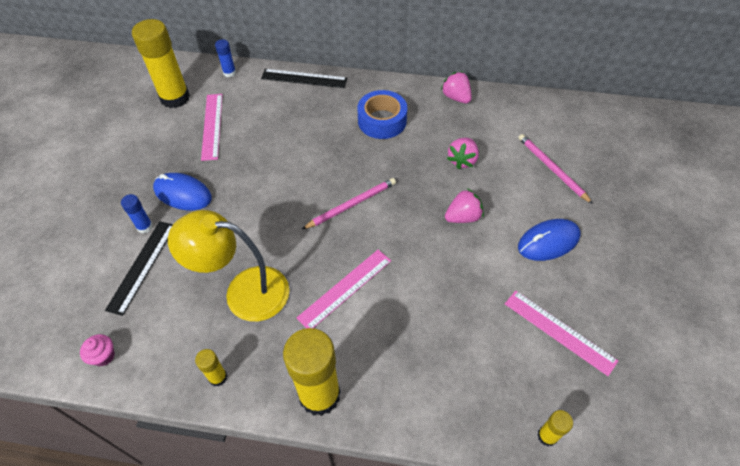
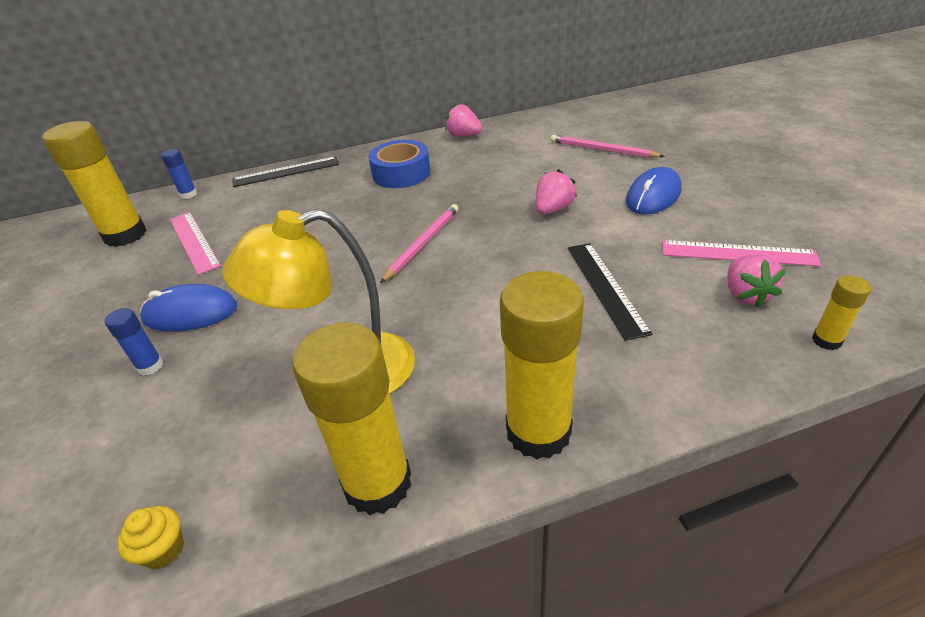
camera: 25 degrees left, 15 degrees down
(104, 356) = (163, 550): pink cupcake -> yellow cupcake
(142, 266) = (171, 409): black ruler -> black ruler (606, 287)
(218, 377) = (377, 483): yellow glue stick -> yellow glue stick, size x2.20
(345, 288) = (478, 314): pink ruler -> none
(462, 160) = (511, 172): pink strawberry -> pink strawberry (745, 294)

